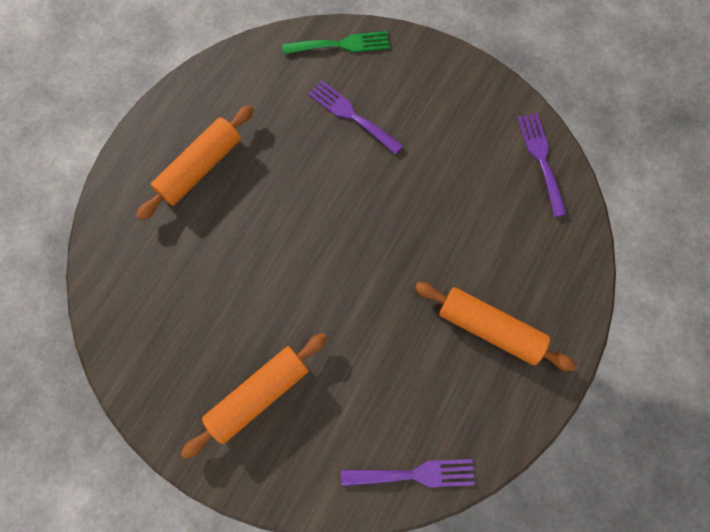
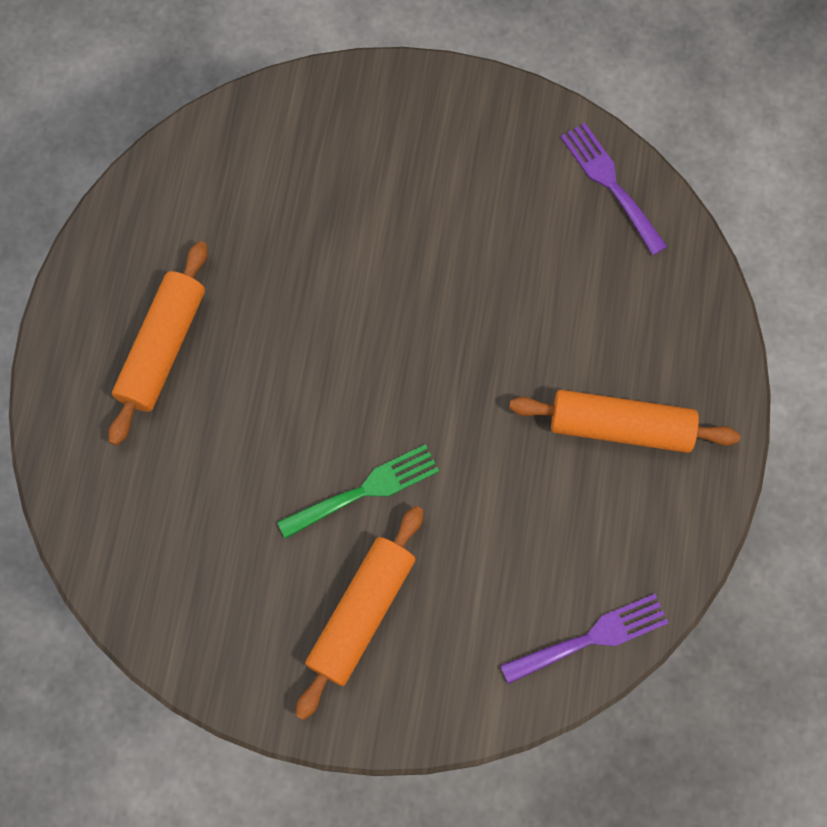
camera: 20 degrees left, 0 degrees up
(341, 45) = (287, 112): green fork -> green fork (365, 490)
(351, 115) = (339, 207): purple fork -> none

